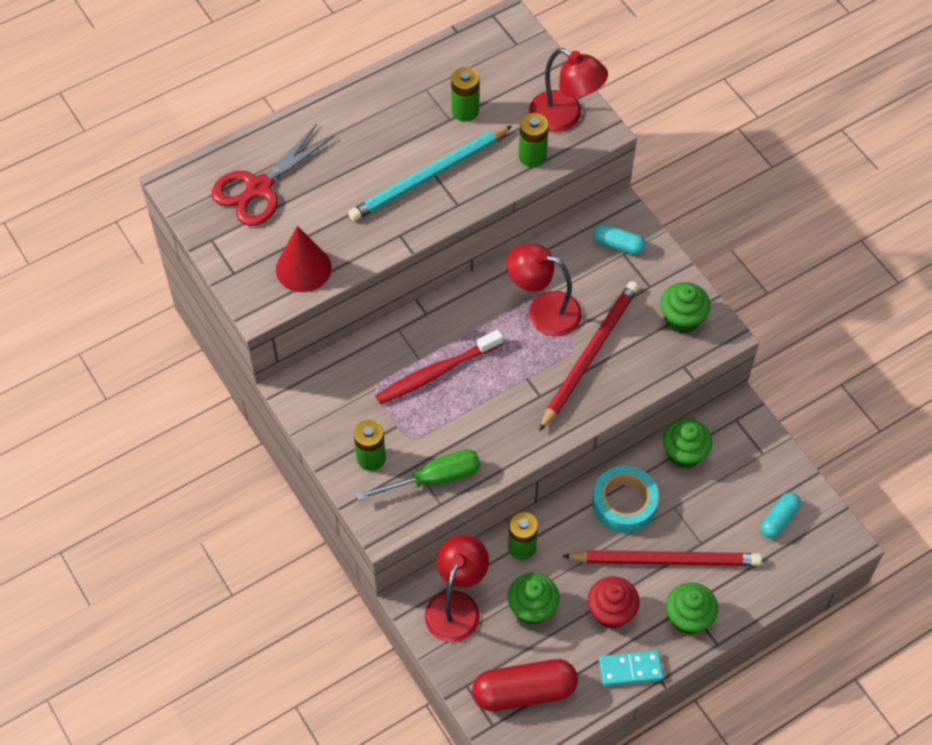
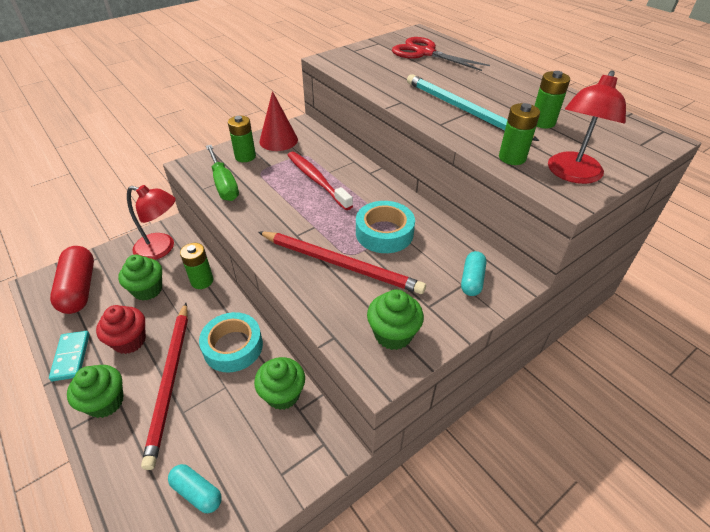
camera: 85 degrees right, 15 degrees down
(303, 268) = (362, 70): red cone -> red cone (278, 140)
(543, 310) = (384, 233): red lamp -> turquoise tape

